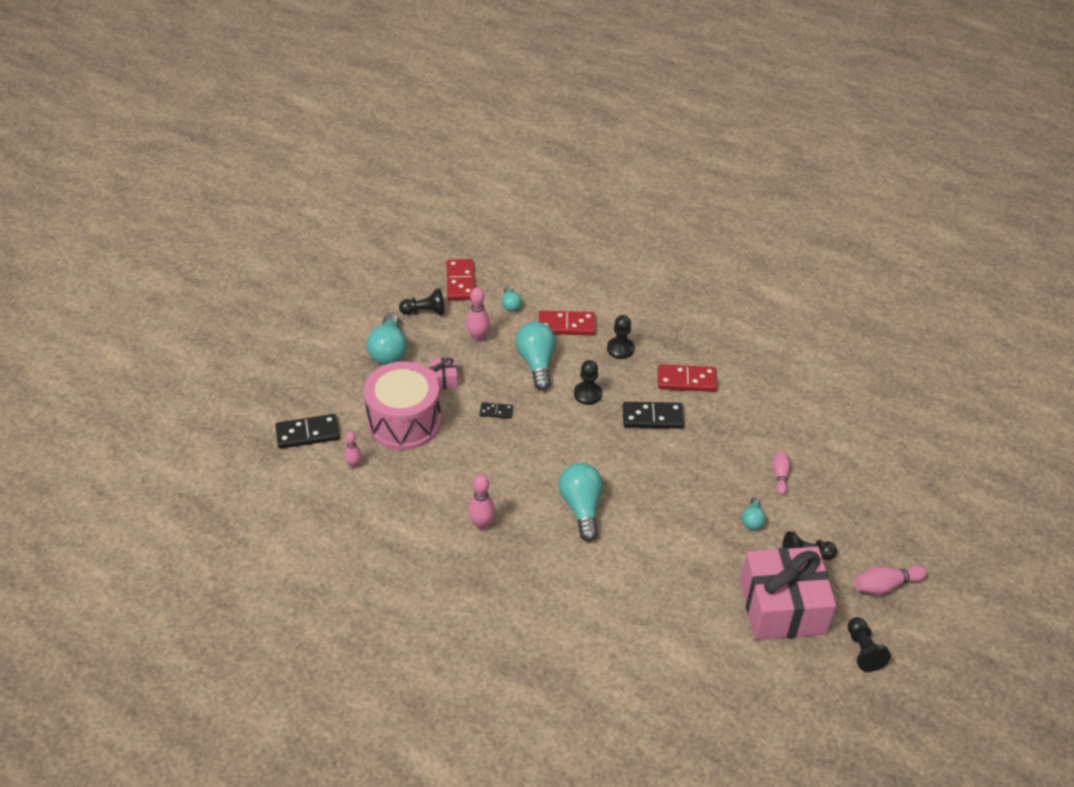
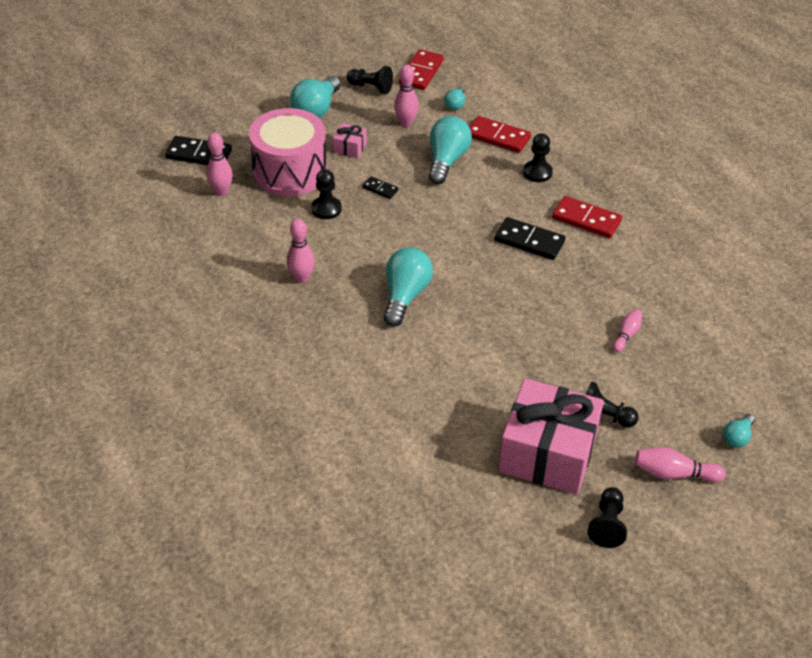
camera: 25 degrees right, 0 degrees up
(354, 464) = (221, 192): pink bowling pin -> pink bowling pin, size x1.51
(587, 394) = (478, 201): black pawn -> black pawn (326, 209)
(752, 520) = (570, 364): turquoise light bulb -> turquoise light bulb (737, 437)

